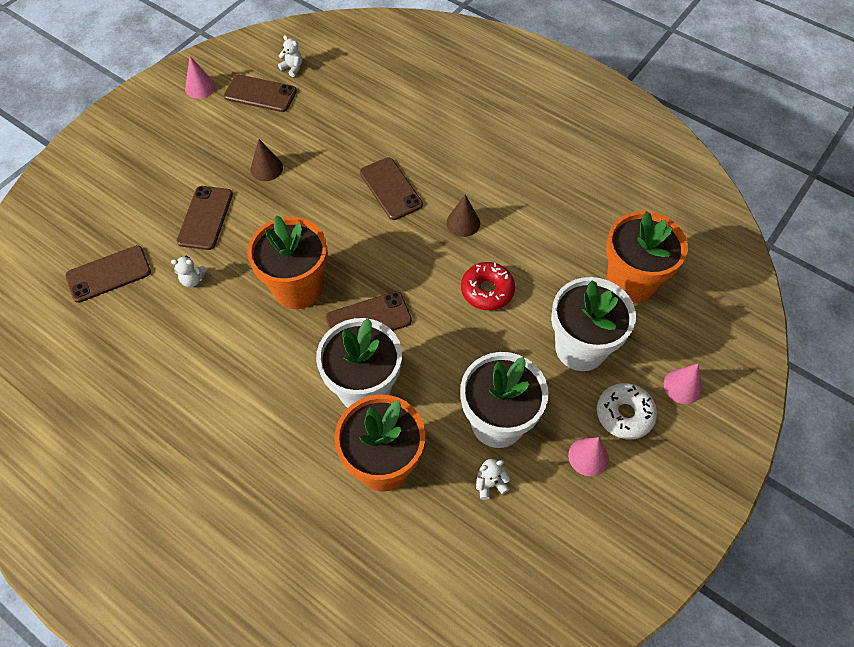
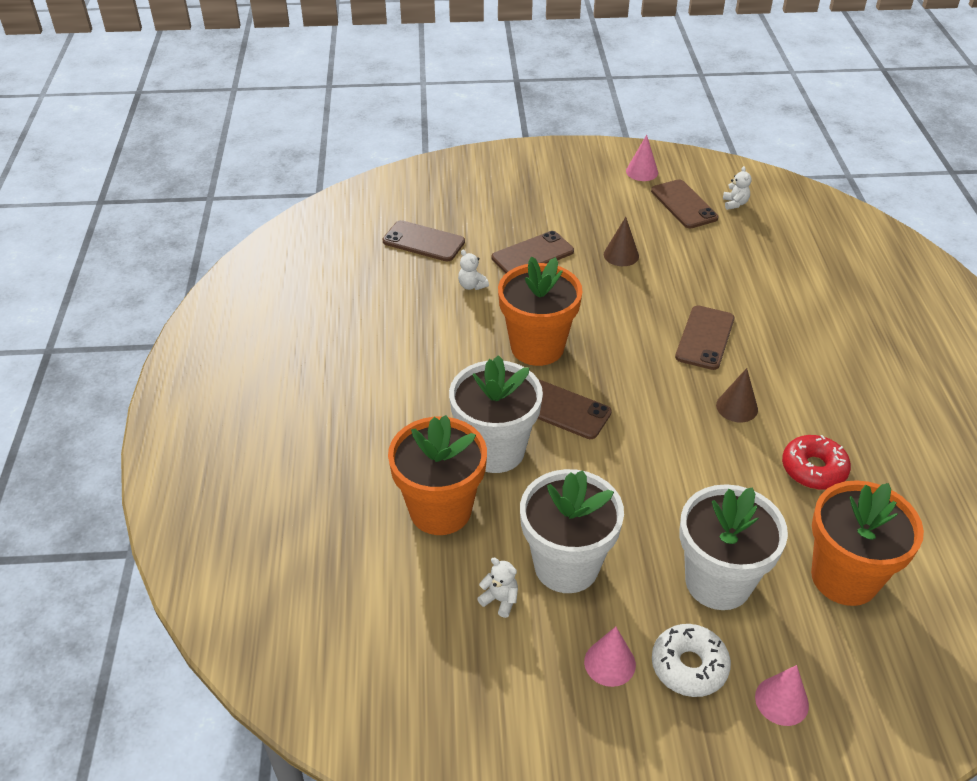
camera: 50 degrees right, 15 degrees down
(487, 290) = (690, 470): red donut -> red donut (813, 469)

